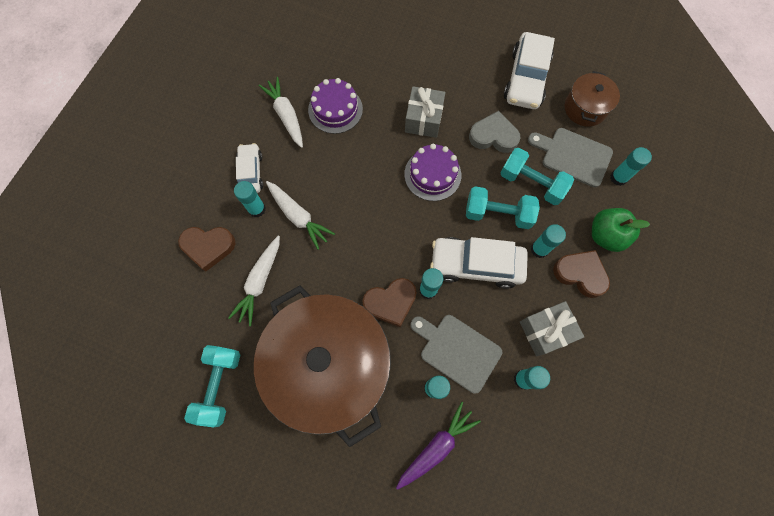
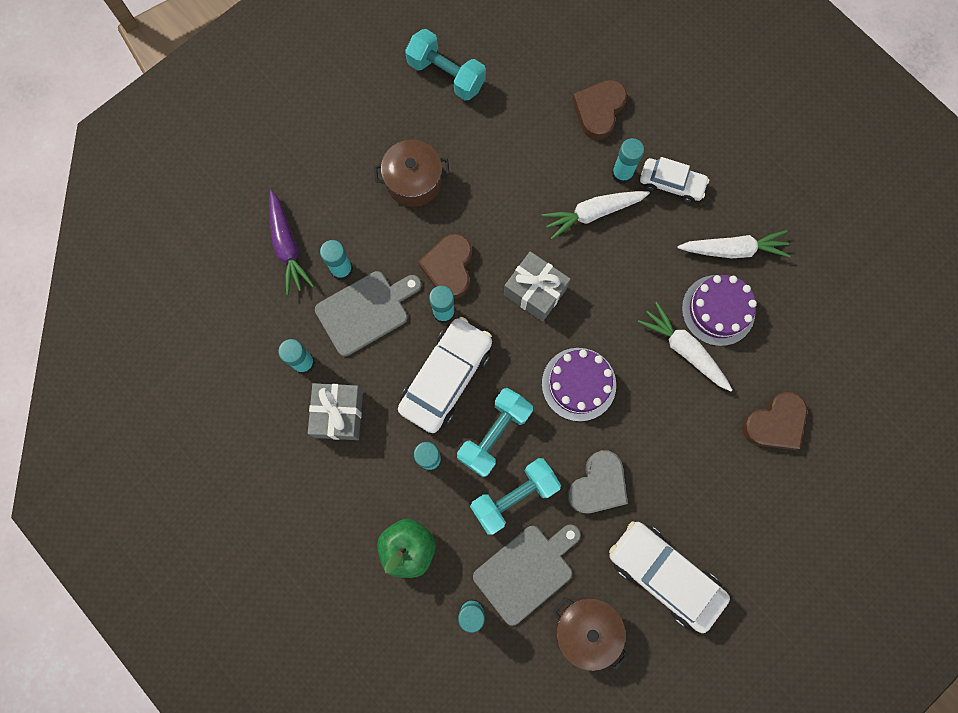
camera: 115 degrees right, 5 degrees up
(260, 282) = (535, 147): white carrot -> white carrot (684, 350)
(330, 366) = (413, 181): brown pot -> brown pot, size x0.45
(423, 119) = (659, 410): grey gift -> grey gift (535, 291)
(580, 274) = (379, 489): brown heart -> brown heart (775, 423)

